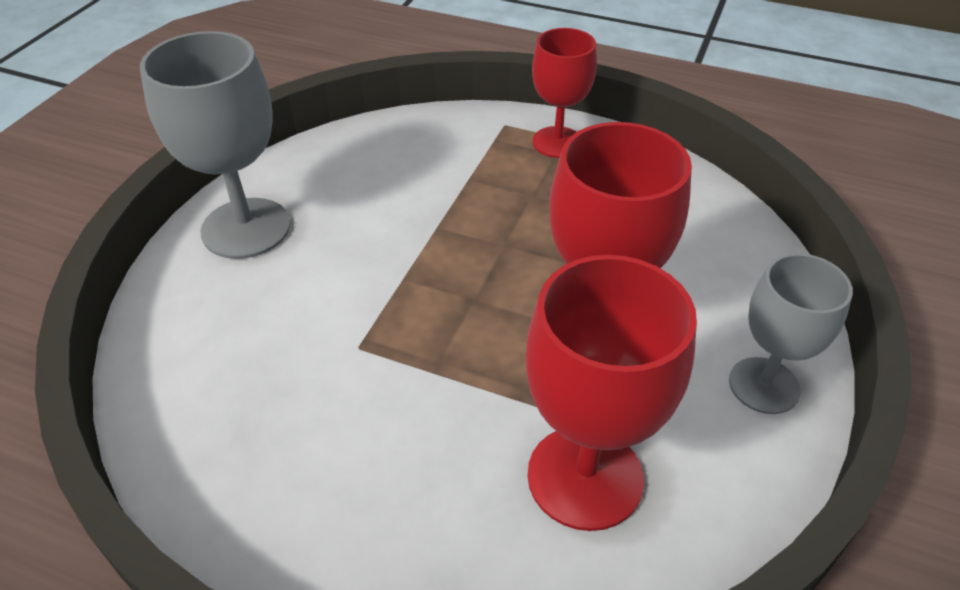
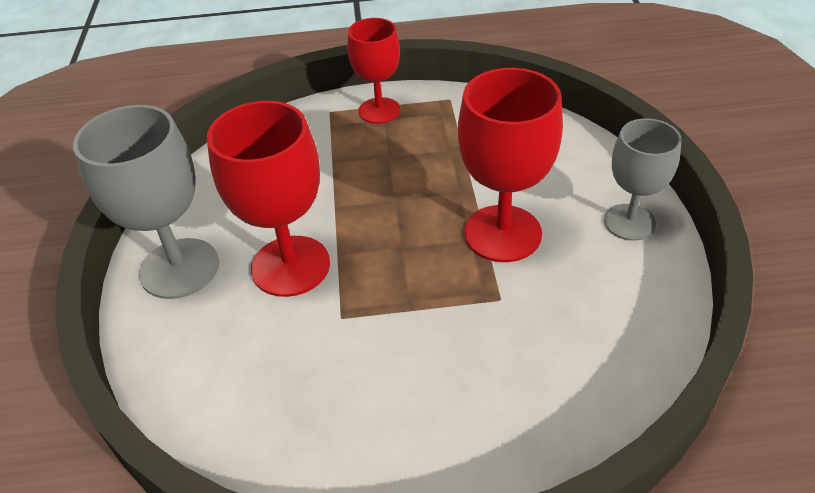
camera: 25 degrees left, 0 degrees up
(585, 477) = (562, 331): red goblet -> red goblet (290, 266)

